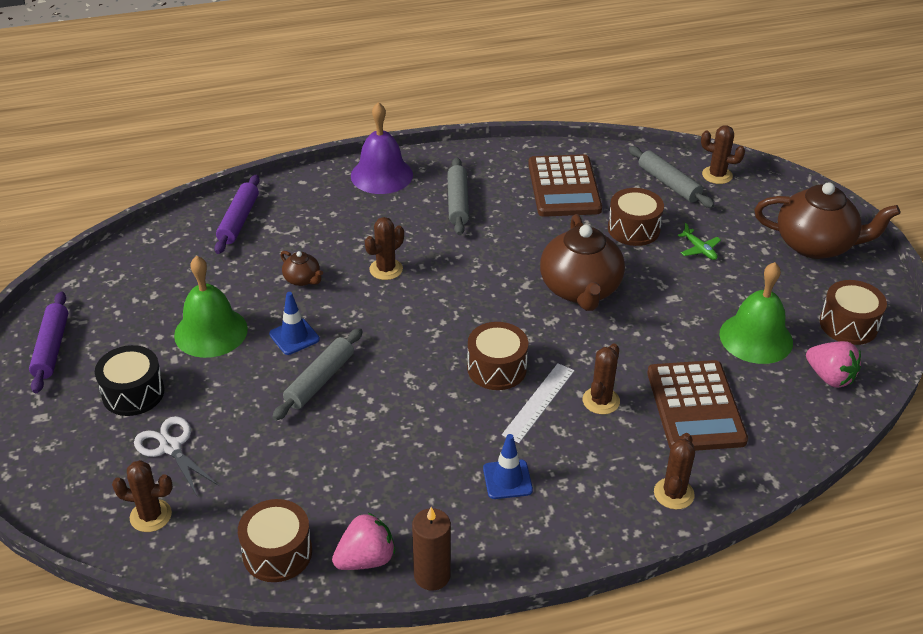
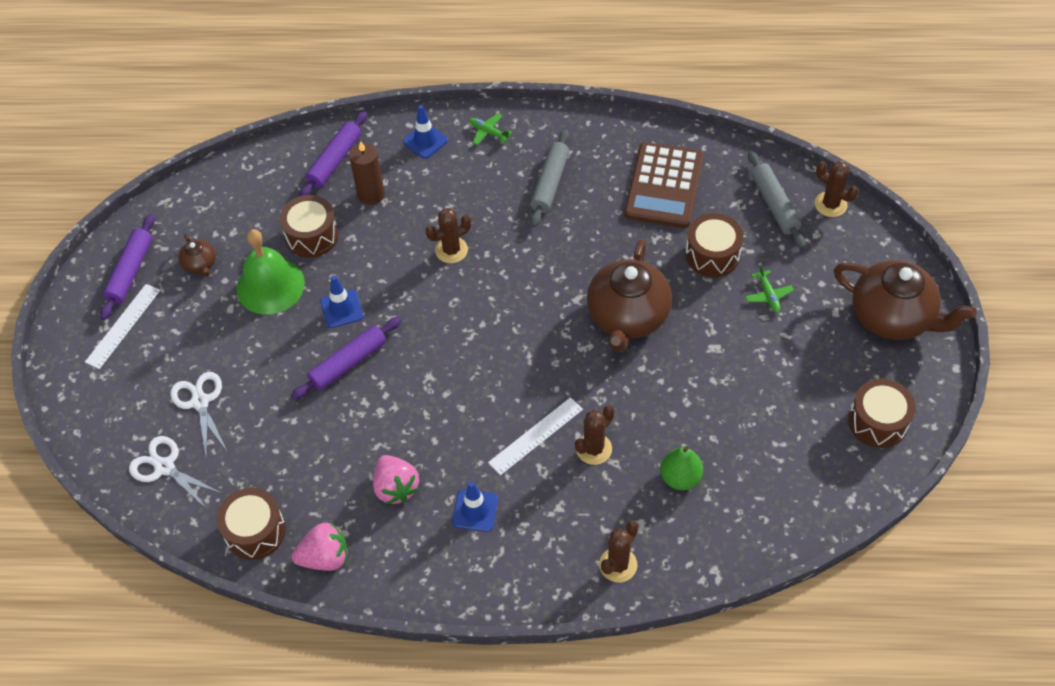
camera: 20 degrees right, 15 degrees up
(58, 397) = (123, 325): none -> white ruler
(133, 393) = (185, 337): black drum -> none
(151, 516) = (164, 467): brown cactus -> white scissors
(302, 279) = (371, 244): brown teapot -> brown teapot (200, 264)
(320, 380) = (348, 363): grey rolling pin -> purple rolling pin
(323, 191) = (425, 141): none -> blue traffic cone
(381, 175) = (488, 132): purple bell -> green plane
(432, 575) = (374, 588): brown candle -> brown candle (371, 194)
(497, 368) = (512, 389): brown drum -> brown drum (312, 236)
(695, 406) = (680, 477): brown calculator -> green pear
(756, 338) = (776, 414): green bell -> none
(830, 377) = (827, 477): pink strawberry -> pink strawberry (396, 487)

